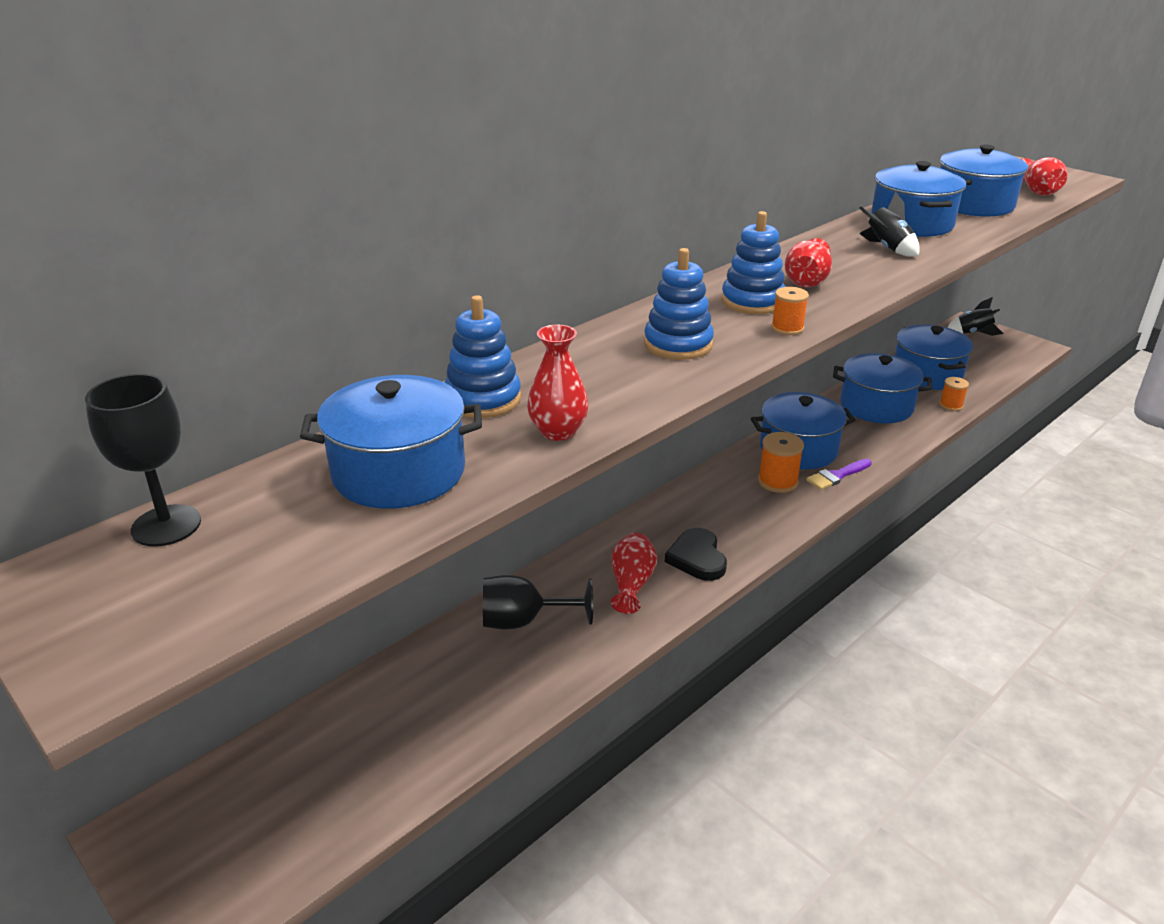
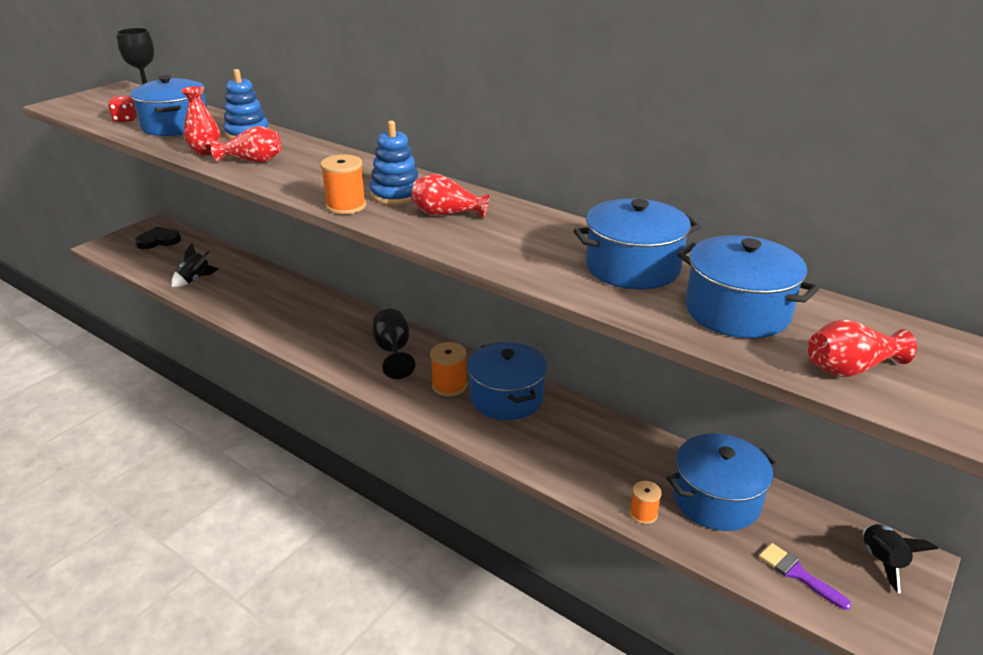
camera: 80 degrees right, 0 degrees up
(316, 538) = (126, 119): none -> red dice
(523, 621) = (277, 292): black goblet -> black goblet (393, 351)
(631, 584) = (311, 325): red vase -> red vase (252, 161)
(678, 344) = (317, 174): blue stacking toy -> none
(697, 558) = (340, 349): black heart -> black heart (159, 241)
(787, 328) = (346, 206): orange spool -> orange spool, size x1.55
(837, 476) = (466, 419): purple brush -> purple brush (798, 574)
(876, 406) = (613, 452): blue pot -> none
(887, 248) = (544, 250): black rocket -> black rocket (195, 279)

